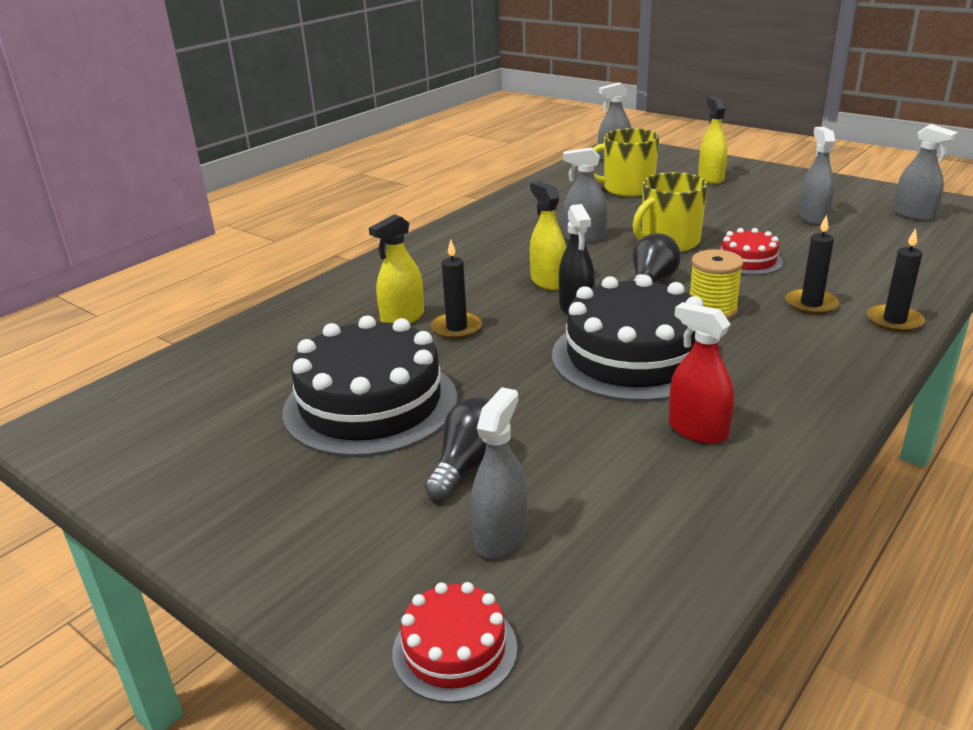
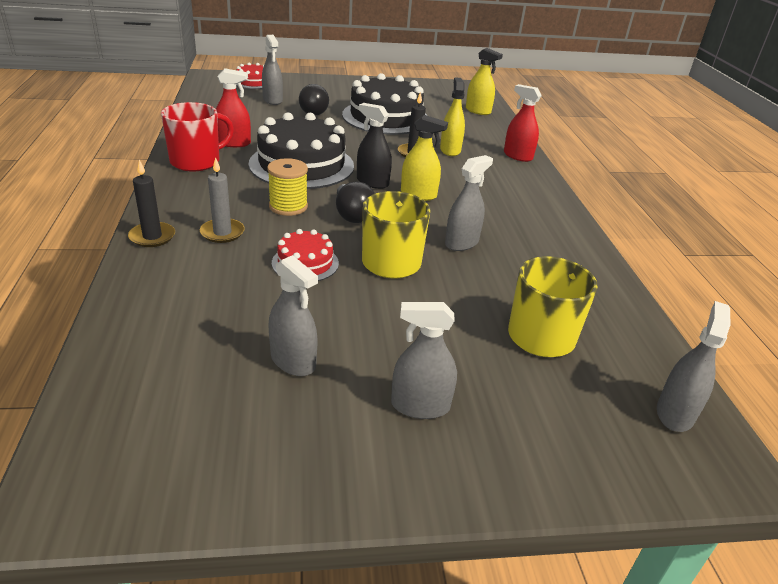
camera: 130 degrees right, 5 degrees up
(343, 287) = (518, 156): none -> red spray bottle
(710, 178) = (493, 411): yellow spray bottle -> yellow spray bottle (478, 111)
(786, 410) = (196, 161): none -> red mug
(811, 304) = (222, 233): black candle -> grey candle
(913, 215) = (169, 426): grey spray bottle -> grey spray bottle (420, 406)

